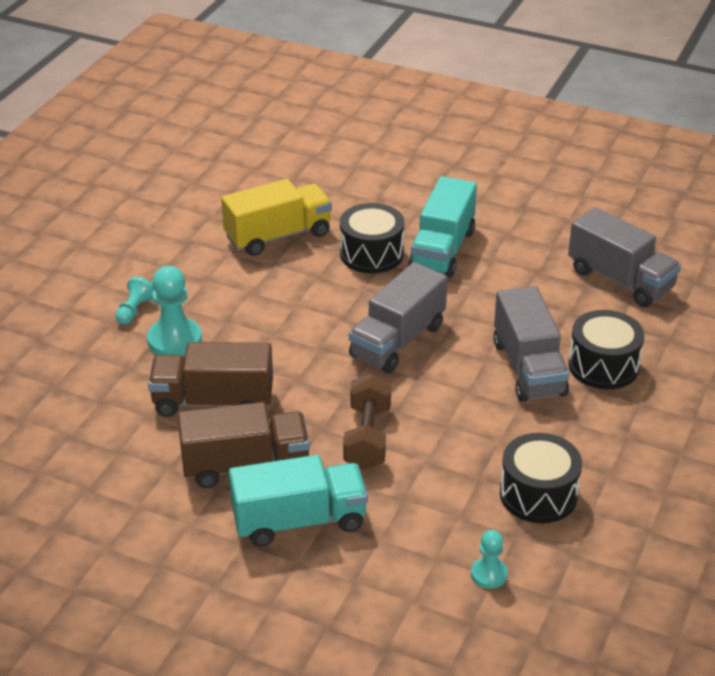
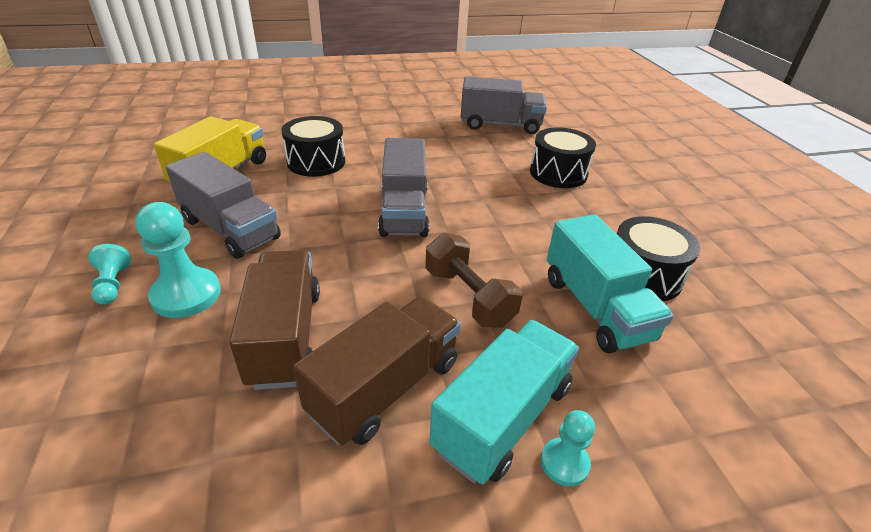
camera: 40 degrees left, 0 degrees up
(213, 401) = (285, 336): brown truck -> brown truck turned 120 degrees clockwise
(442, 250) = (367, 143): turquoise truck -> turquoise truck (596, 308)
(489, 574) = (708, 364): turquoise pawn -> turquoise pawn (564, 463)
(528, 368) = (517, 192): grey truck -> grey truck (230, 229)

